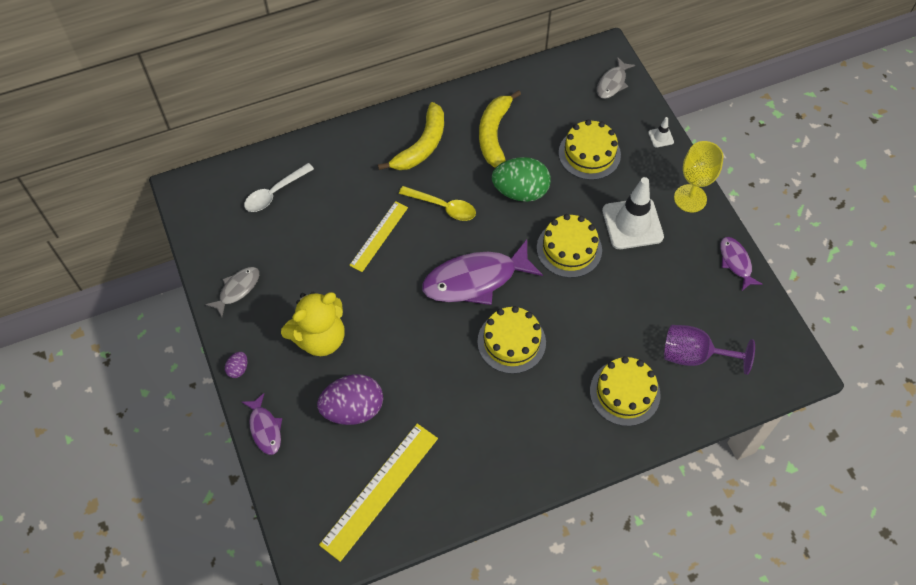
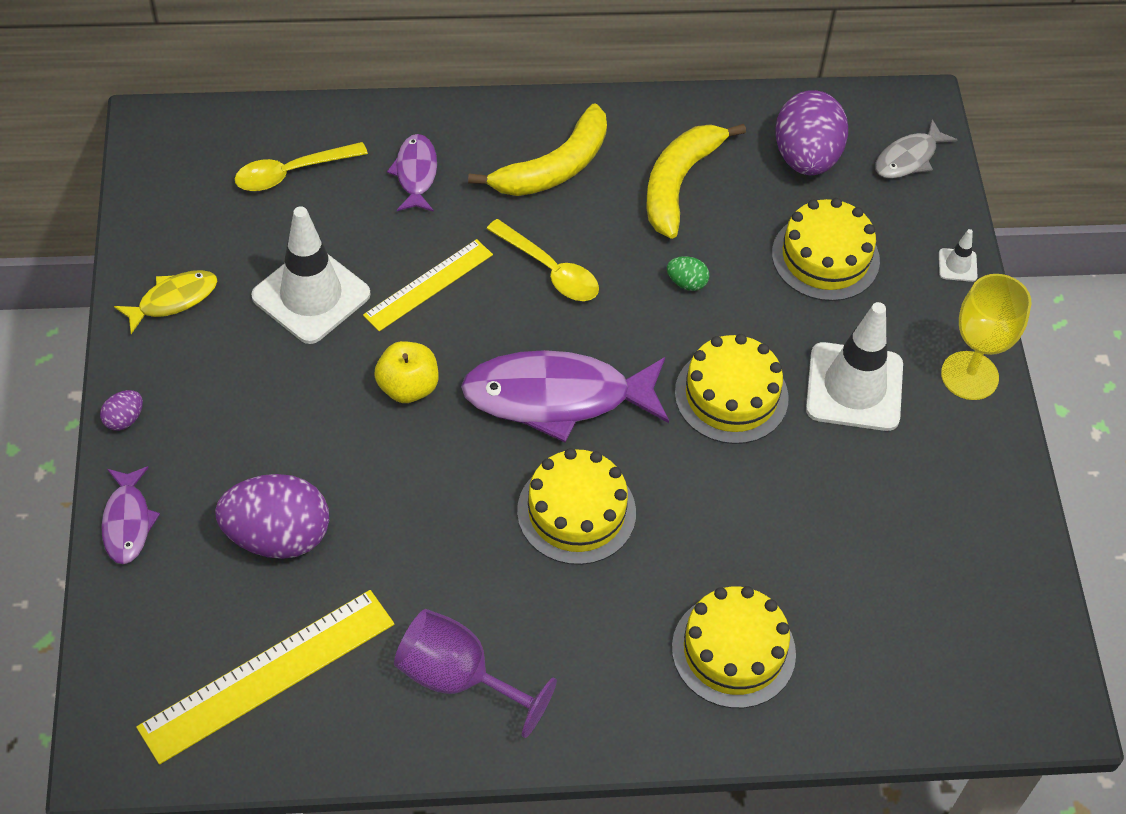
camera: 15 degrees right, 5 degrees down
(237, 289) = (173, 300): grey fish -> yellow fish
(274, 193) = (291, 173): white spoon -> yellow spoon
(315, 262) = (311, 295): none -> white traffic cone
(320, 338) = (270, 411): yellow teddy bear -> none
(391, 299) = (408, 387): none -> yellow apple
(520, 191) = (686, 283): green egg -> green egg, size x0.44
(557, 99) = (806, 157): none -> purple egg
(694, 355) = (877, 628): purple goblet -> purple goblet (459, 678)
(735, 262) = (1008, 500): purple fish -> purple fish (415, 173)

